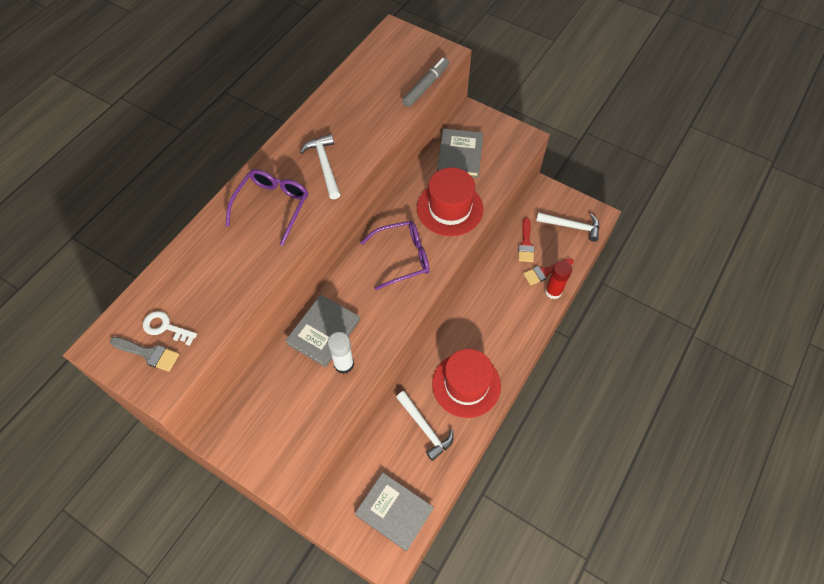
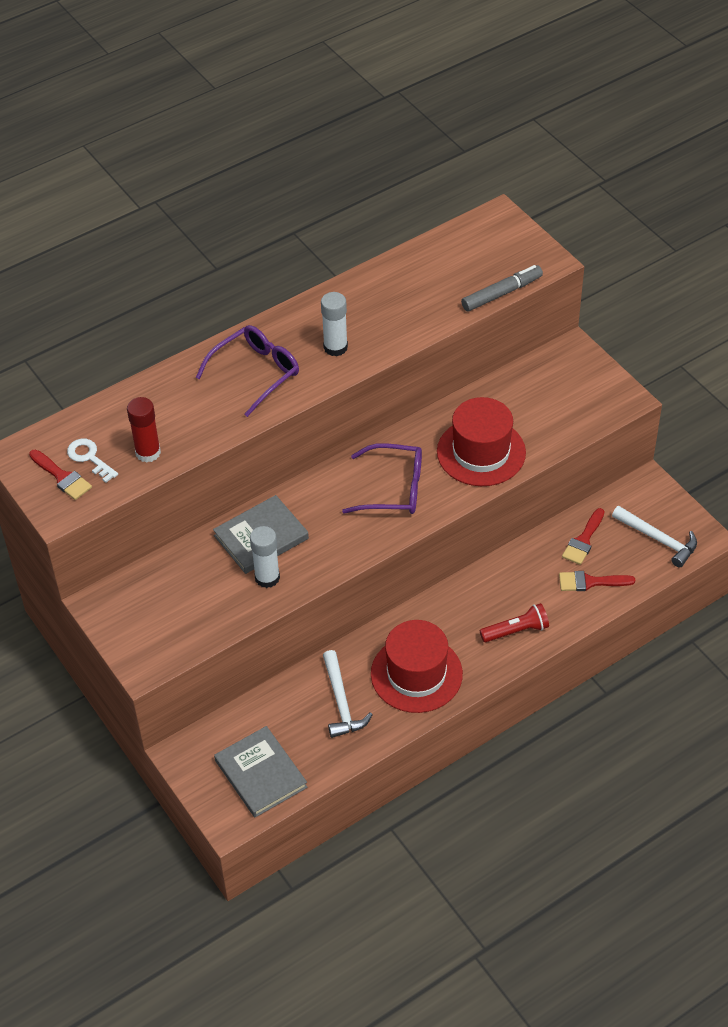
camera: 25 degrees right, 10 degrees down
(148, 353) = (62, 477): grey brush -> red brush
(325, 165) = (335, 347): white hammer -> white glue stick
(460, 155) = (528, 394): grey book -> none
(516, 326) = (516, 631): none -> red flashlight
(553, 291) = (588, 608): red glue stick -> red glue stick (148, 452)

